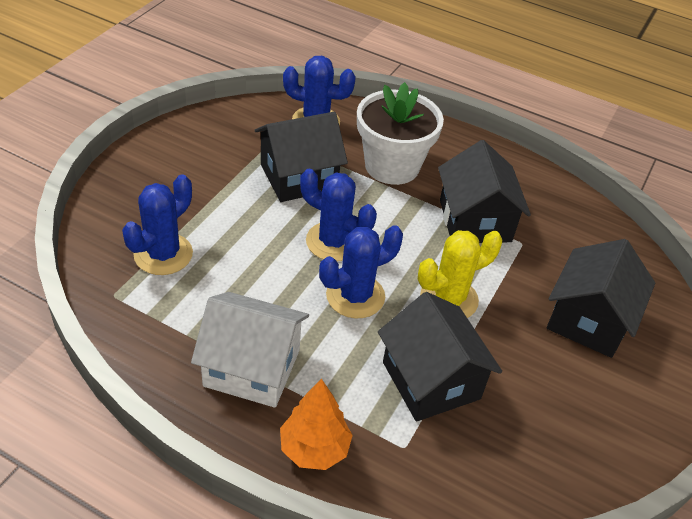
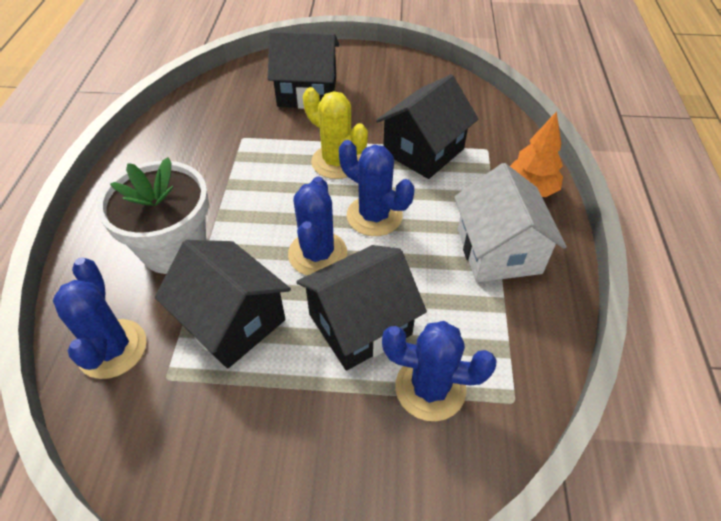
camera: 110 degrees left, 5 degrees up
(475, 221) = (230, 169): black house -> black house (360, 324)

